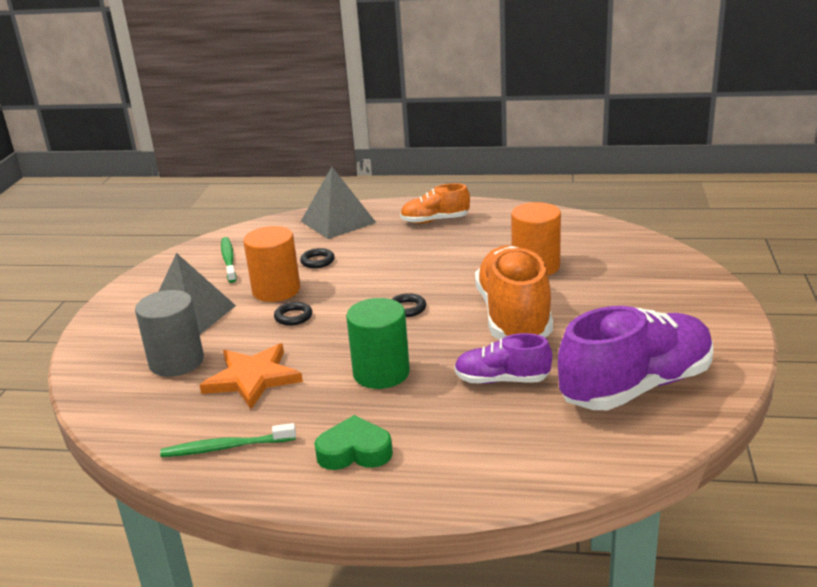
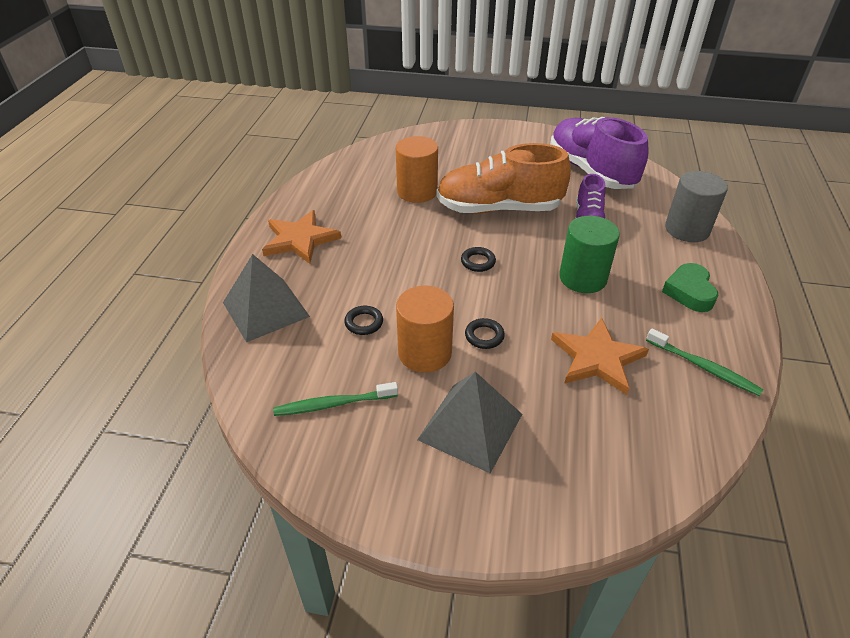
camera: 90 degrees left, 15 degrees up
(176, 362) = (571, 424): grey cylinder -> grey cylinder (687, 229)
(226, 447) = (703, 367): green toothbrush -> green toothbrush turned 45 degrees counterclockwise
(435, 221) = (300, 239): orange shoe -> orange star

